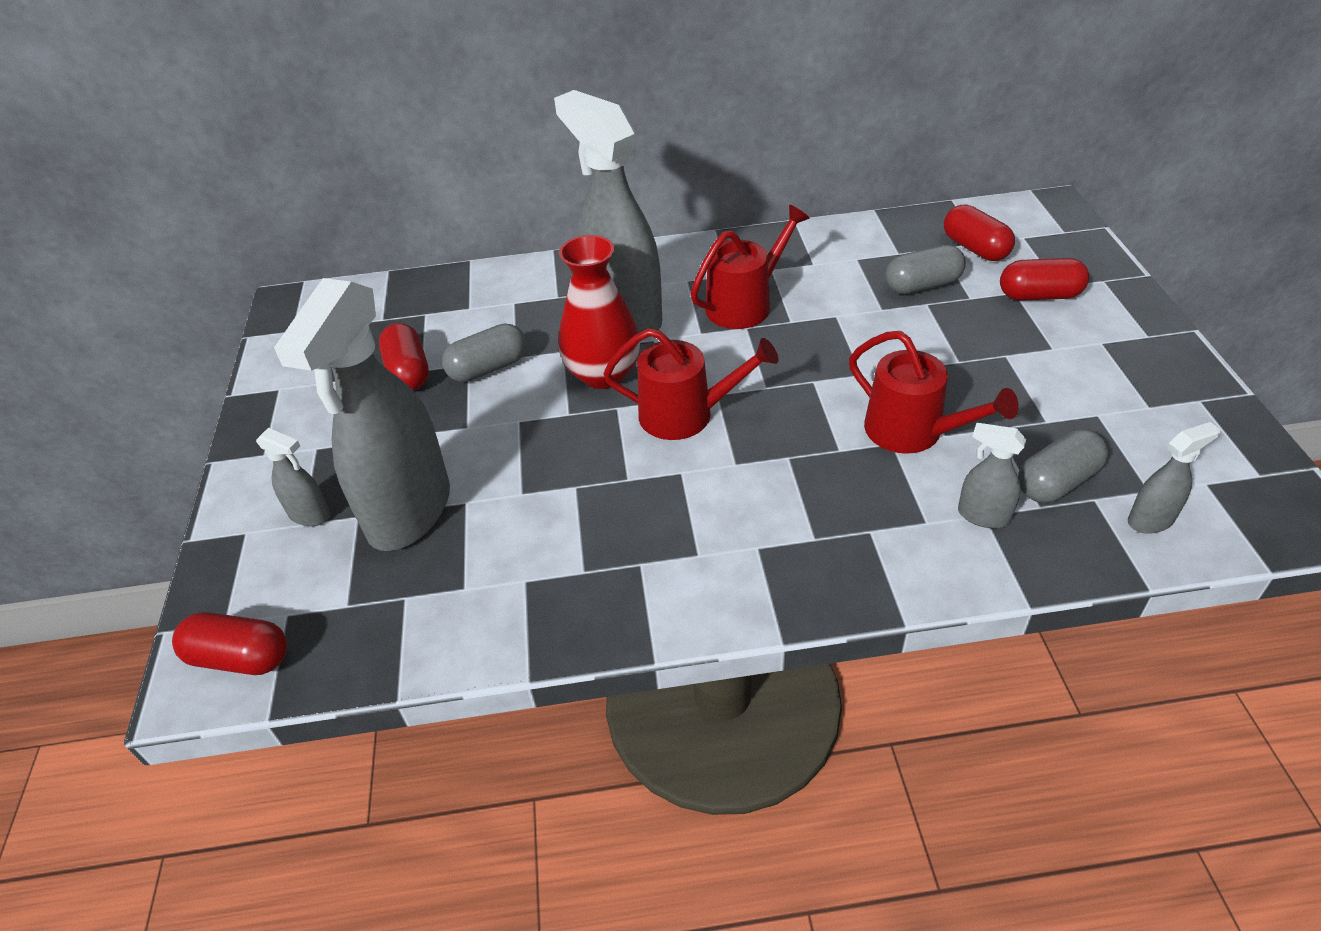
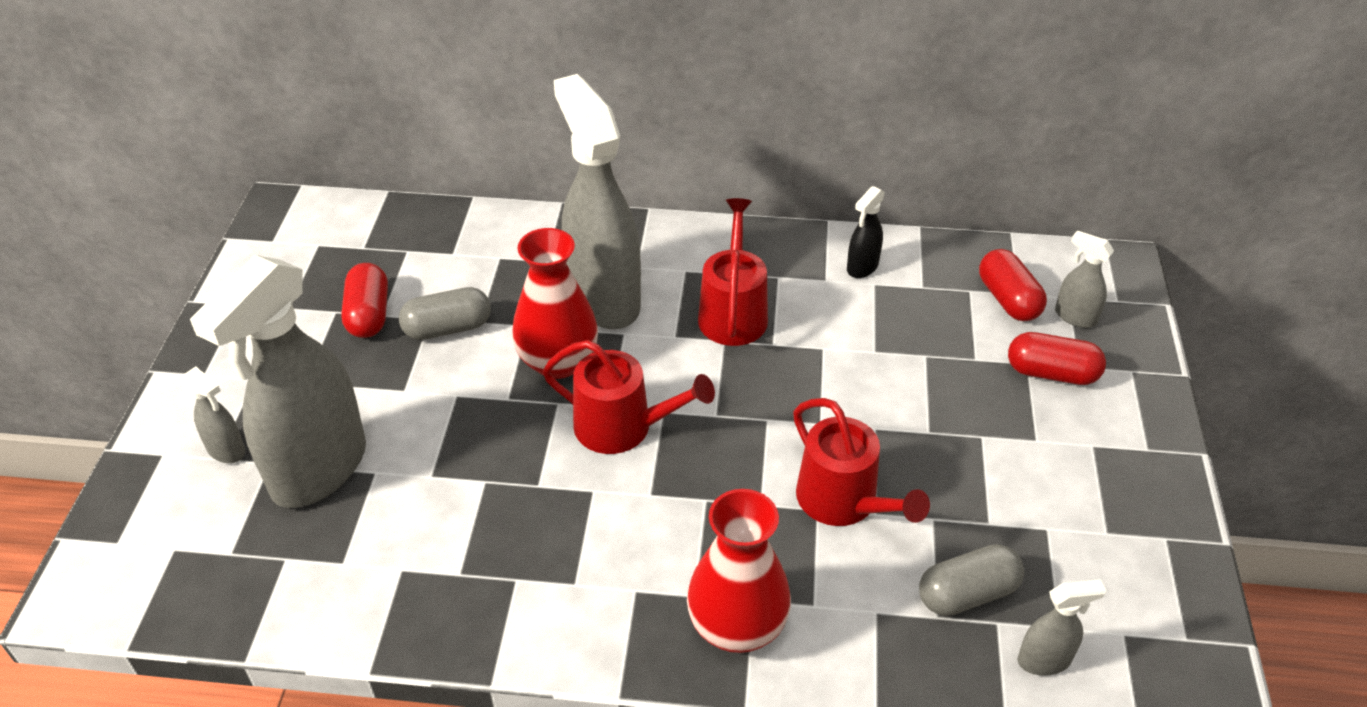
camera: 10 degrees right, 0 degrees up
(240, 658) = (120, 582): red capsule -> none
(744, 304) = (733, 313): red watering can -> red watering can turned 60 degrees counterclockwise
(840, 248) = (862, 267): none -> black spray bottle
(866, 556) = (737, 627): none -> red vase
(922, 285) = (930, 332): grey capsule -> none
(983, 516) = (873, 612): grey spray bottle -> grey spray bottle (1075, 317)

